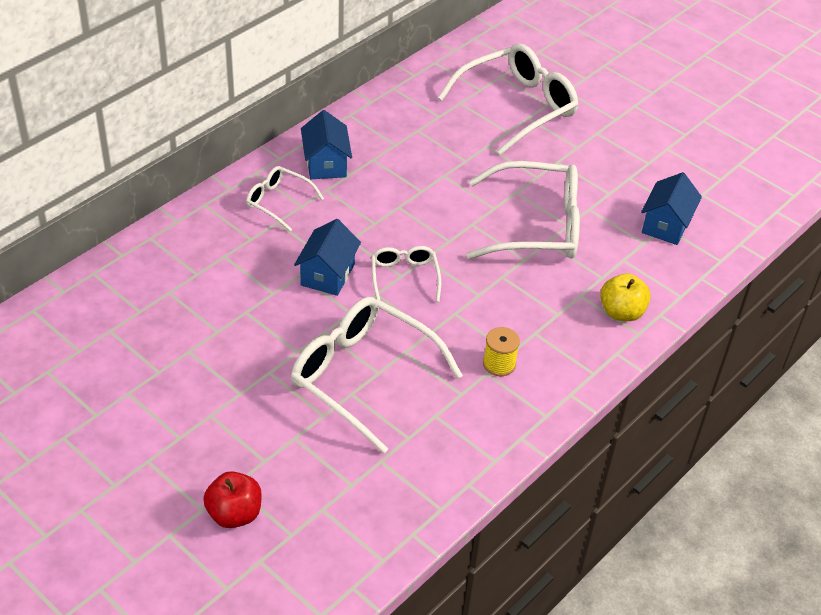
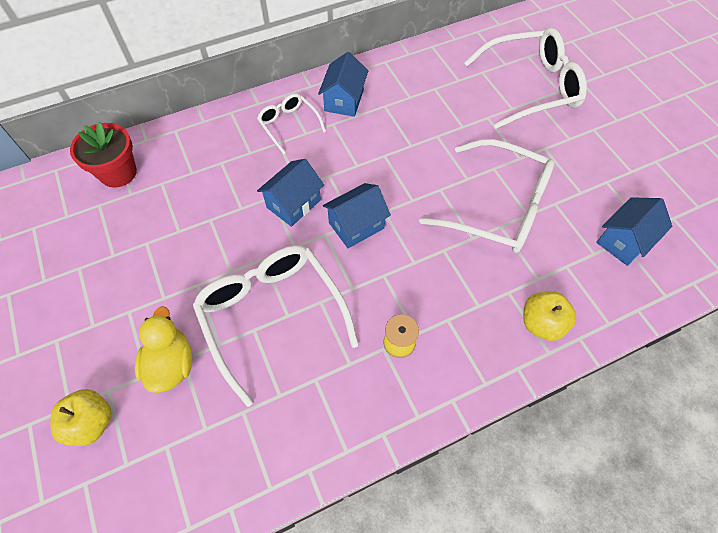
camera: 25 degrees right, 15 degrees up
(111, 295) = (118, 173): none -> red flower pot
(234, 514) = (91, 422): red apple -> yellow apple
(285, 444) = (171, 364): none -> yellow duck
(404, 277) = (356, 225): white glasses -> blue house

